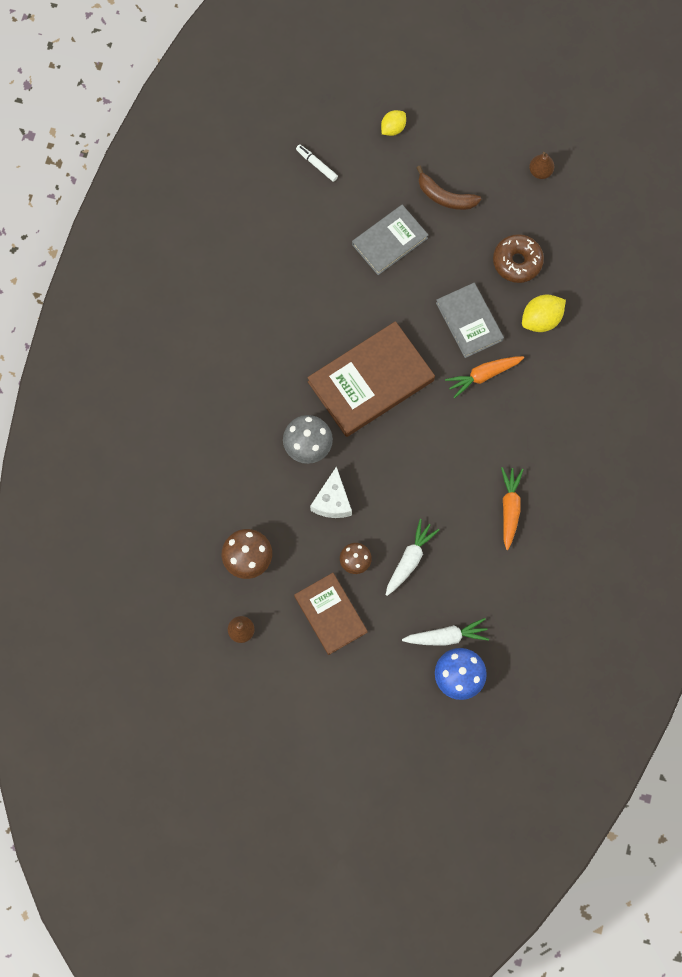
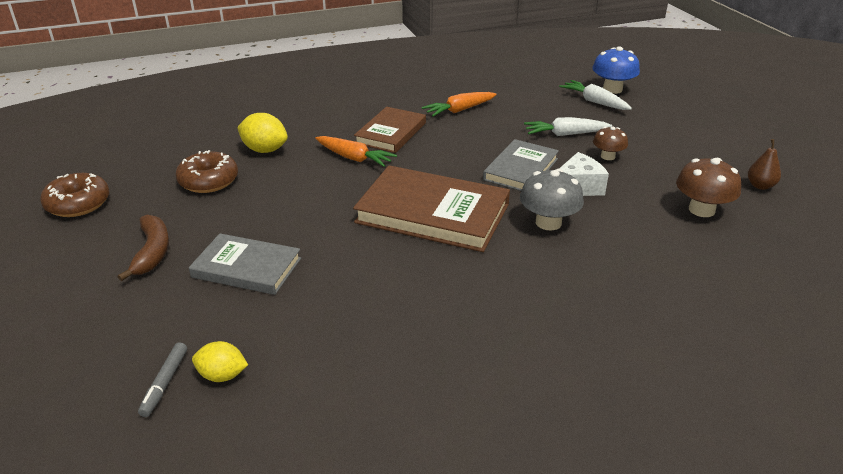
camera: 125 degrees left, 40 degrees down
(317, 165) = (165, 383): white marker -> grey marker
(330, 614) = (667, 151): brown book -> brown book (391, 133)
(393, 128) = (59, 335): yellow lemon -> yellow lemon (222, 375)
(469, 321) = (304, 183): grey book -> grey book (521, 169)
(540, 171) = (78, 204): brown pear -> brown donut

